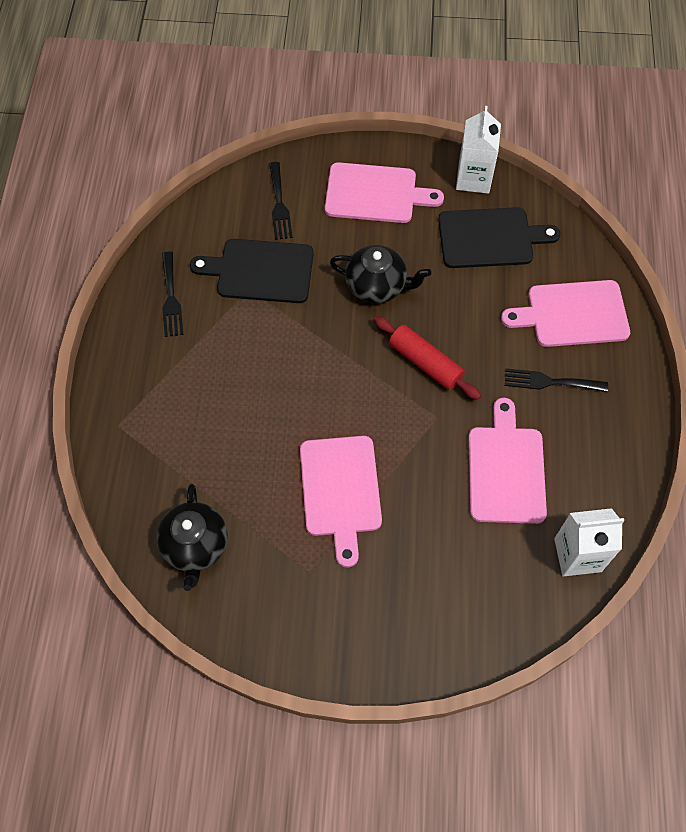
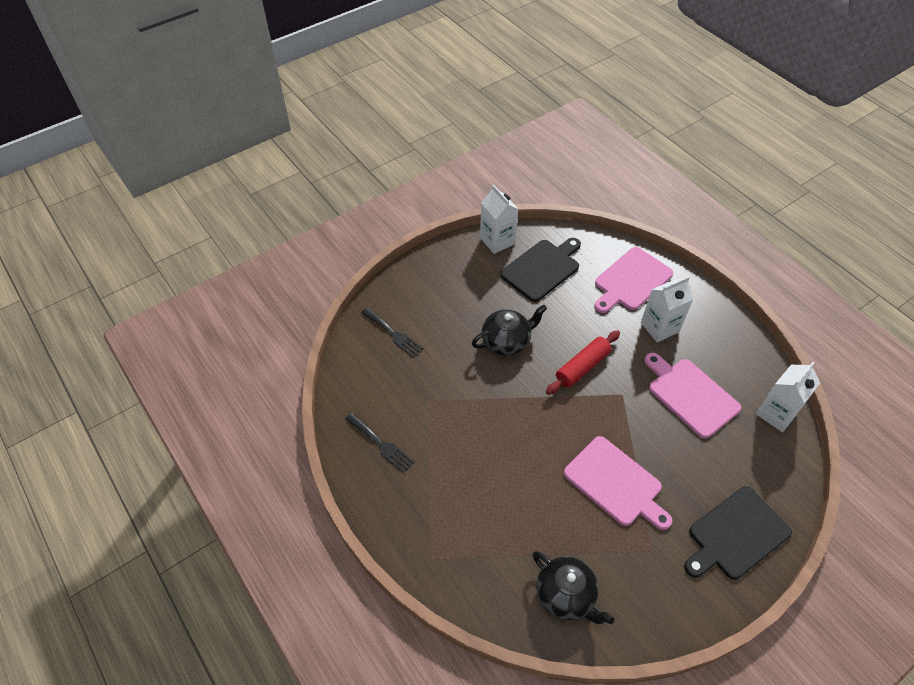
camera: 40 degrees left, 10 degrees down
(260, 271) = (424, 384): black cutting board -> black cutting board (736, 535)
(375, 193) = (448, 287): pink cutting board -> none
(425, 363) = (582, 367): red rolling pin -> red rolling pin turned 45 degrees counterclockwise
(550, 382) = (659, 327): black fork -> white carton

